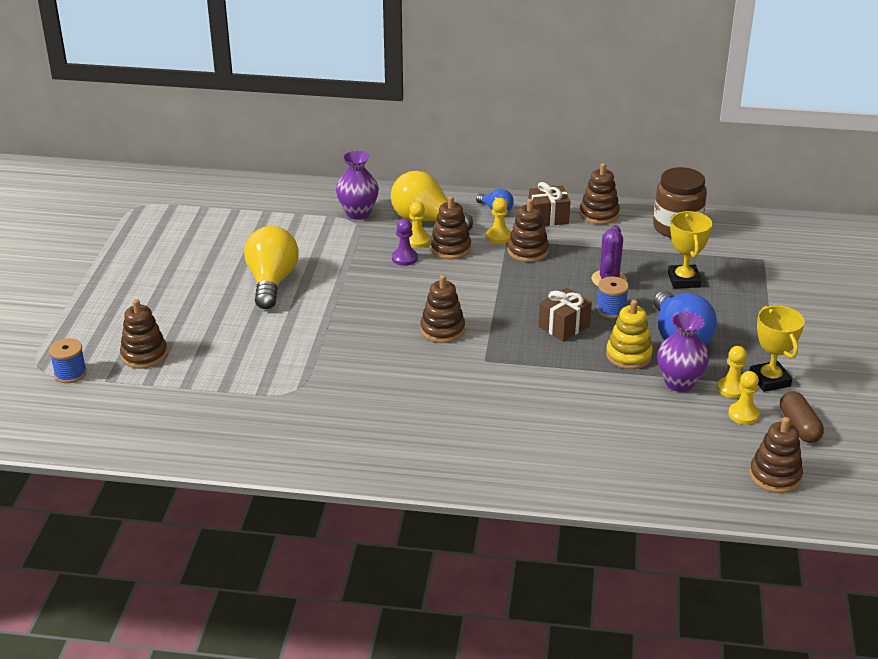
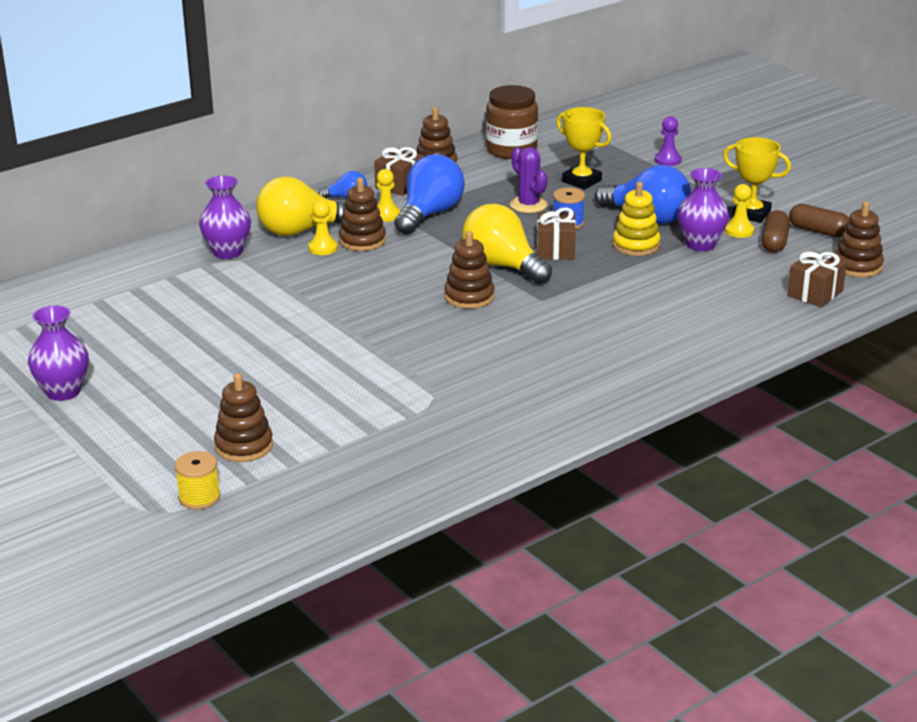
camera: 45 degrees left, 5 degrees down
(70, 373) = (199, 497): blue spool -> yellow spool
(123, 261) = (63, 392): none -> purple vase
(272, 282) = (252, 336): yellow light bulb -> yellow light bulb (502, 266)
(404, 258) = (337, 265): purple pawn -> purple pawn (667, 160)
(527, 251) = (429, 214): brown stacking toy -> blue light bulb
(694, 477) = (815, 293): none -> brown gift
(743, 414) = (774, 242): yellow pawn -> brown capsule

